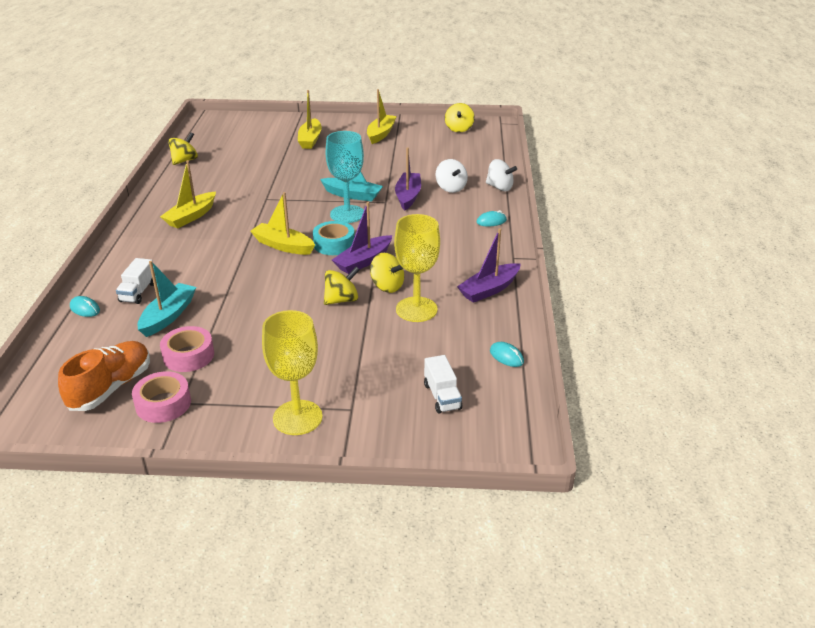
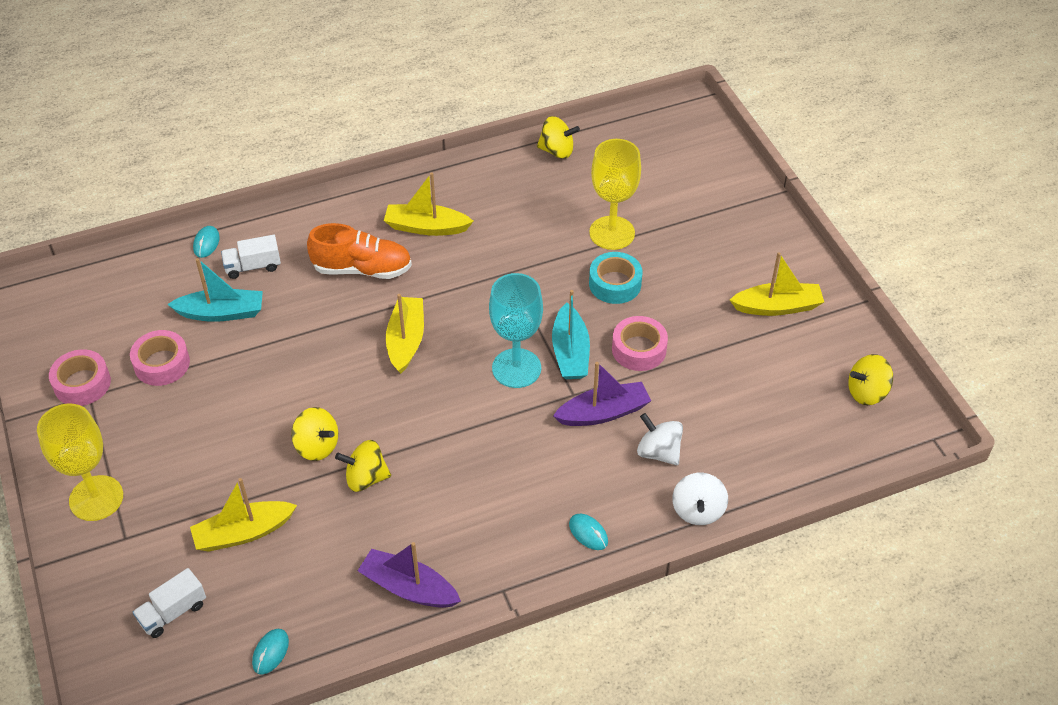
camera: 65 degrees right, 15 degrees up
(111, 388) = (92, 333): orange shoe -> orange shoe (362, 269)
(310, 140) = (701, 239): yellow boat -> yellow boat (243, 533)
(334, 244) = (435, 387): turquoise tape -> turquoise tape (615, 284)
(363, 261) = (410, 432): purple boat -> none
(371, 175) = (639, 349): none -> pink tape
(387, 286) = (366, 478): yellow spinning top -> yellow spinning top turned 75 degrees clockwise
(416, 309) = (329, 526): yellow goblet -> yellow goblet (612, 233)
(451, 188) = (658, 452): white spinning top -> white spinning top turned 90 degrees clockwise

